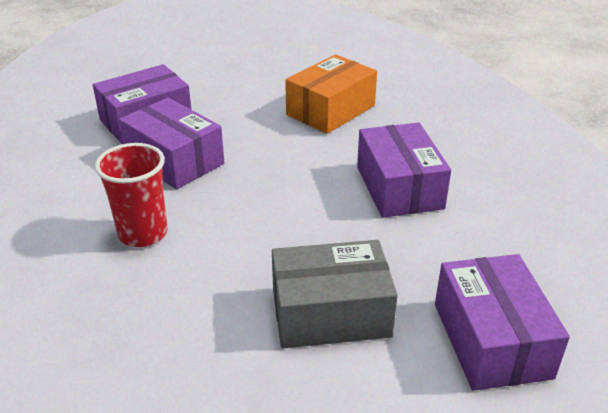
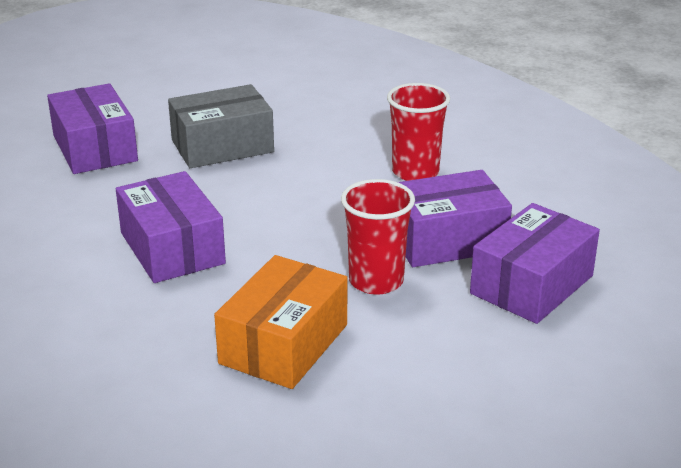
camera: 165 degrees right, 5 degrees down
(174, 160) = (446, 240): purple box -> purple box turned 45 degrees counterclockwise
(250, 138) = (376, 281): none -> red cup

